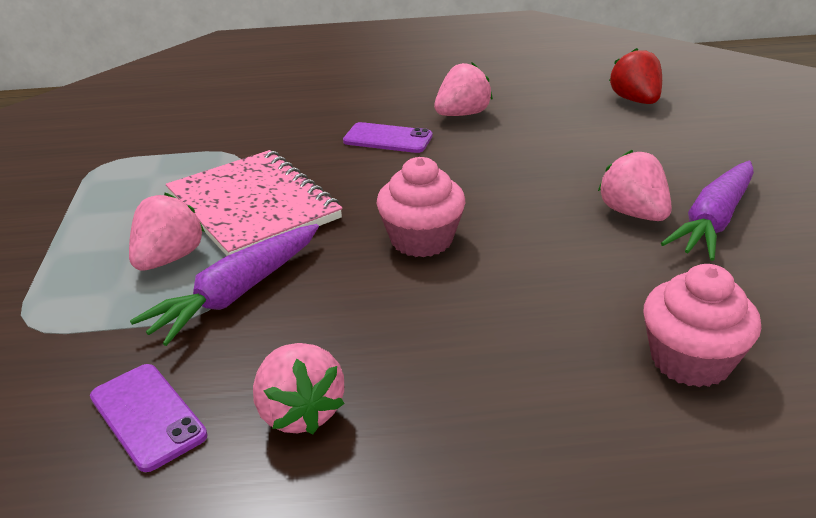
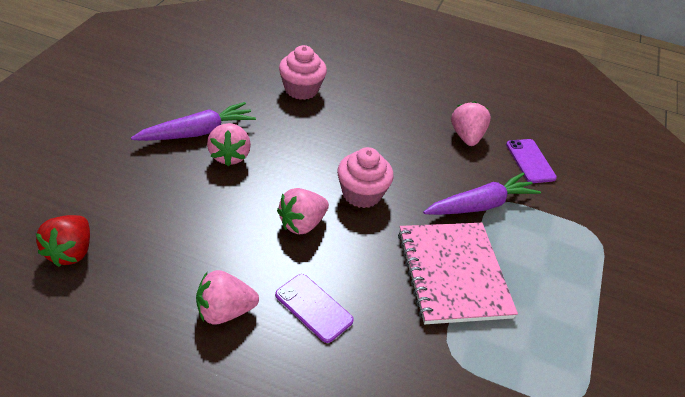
camera: 160 degrees left, 10 degrees up
(169, 258) = (516, 249): pink strawberry -> pink strawberry (302, 224)

